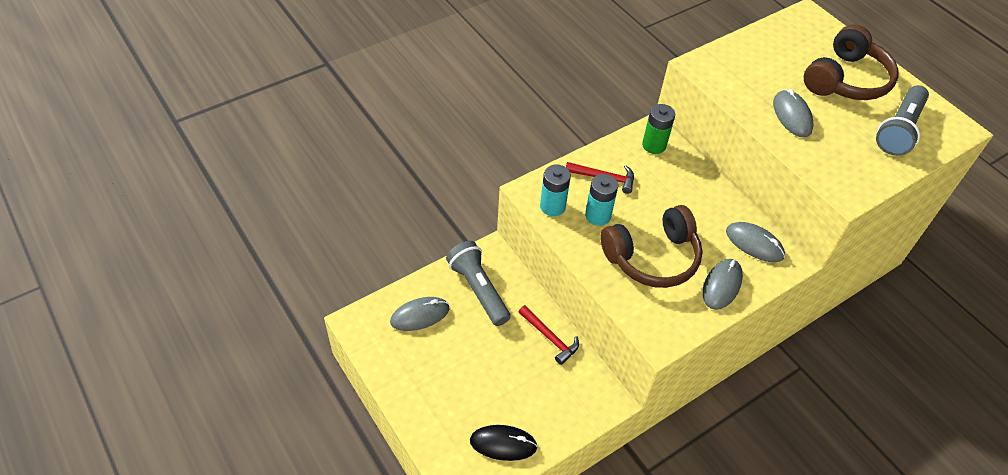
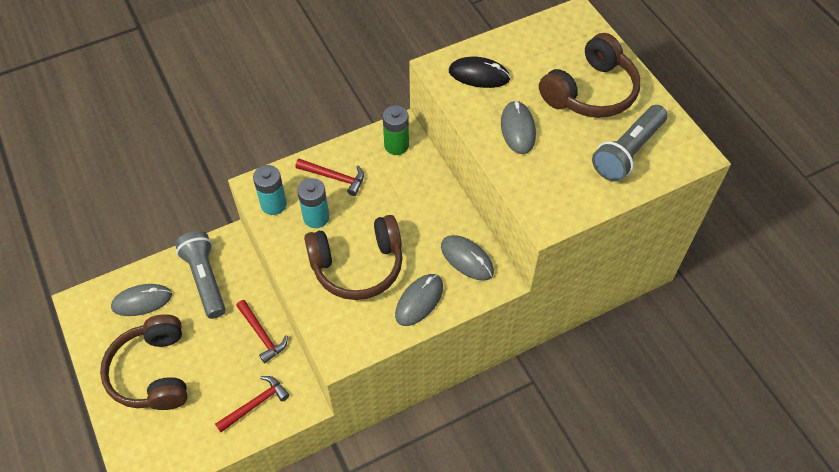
camera: 10 degrees right, 5 degrees up
(450, 383) = (153, 372): none -> brown headphones
(503, 444) = (187, 437): black mouse -> black mouse (479, 75)
(562, 405) = (255, 404): none -> red hammer

